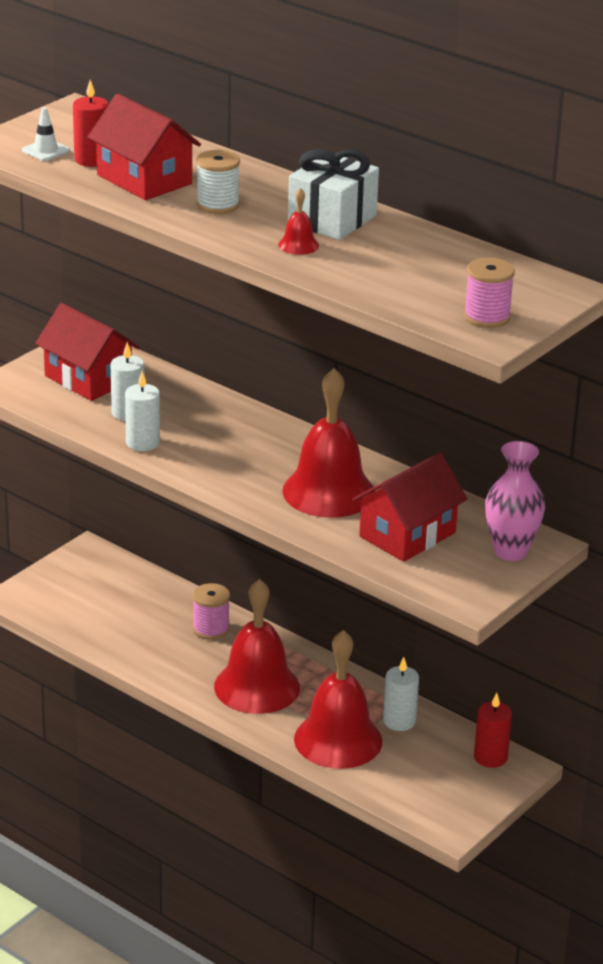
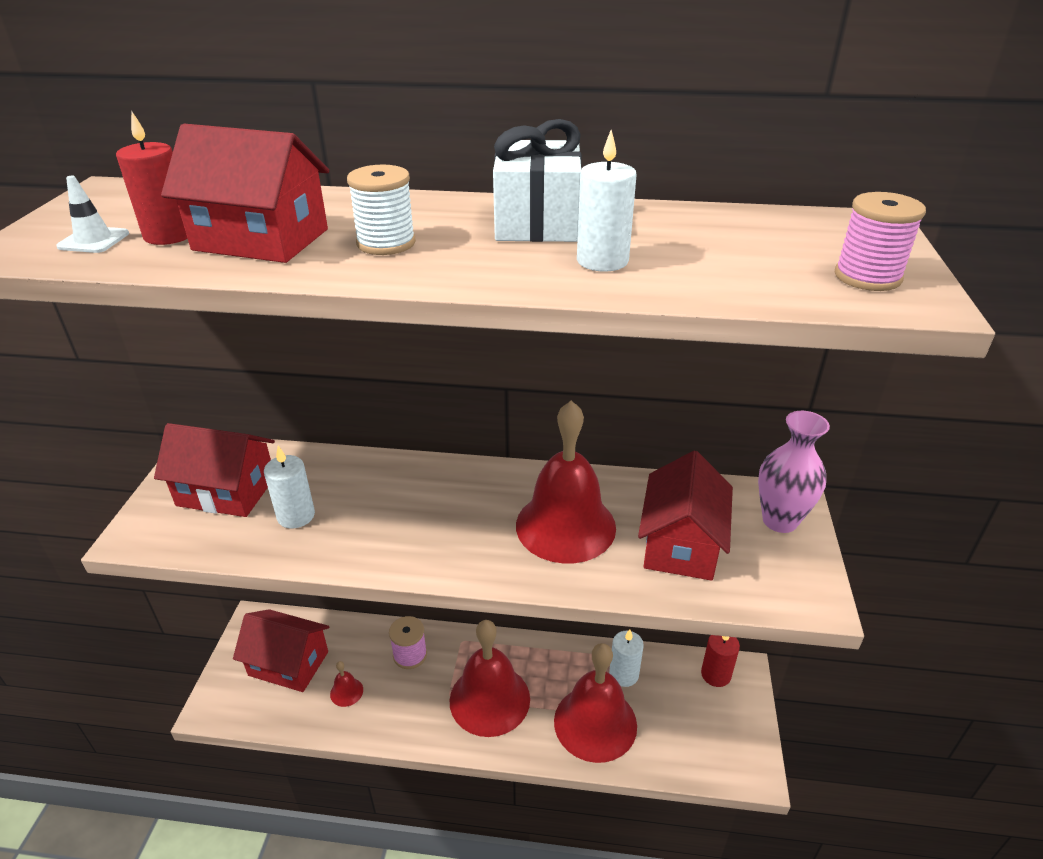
camera: 30 degrees left, 5 degrees up
(99, 592) = (288, 663): none -> red house
(142, 443) = (337, 547): white candle -> white candle (602, 261)
(298, 245) = (540, 260): red bell -> red bell (346, 692)

